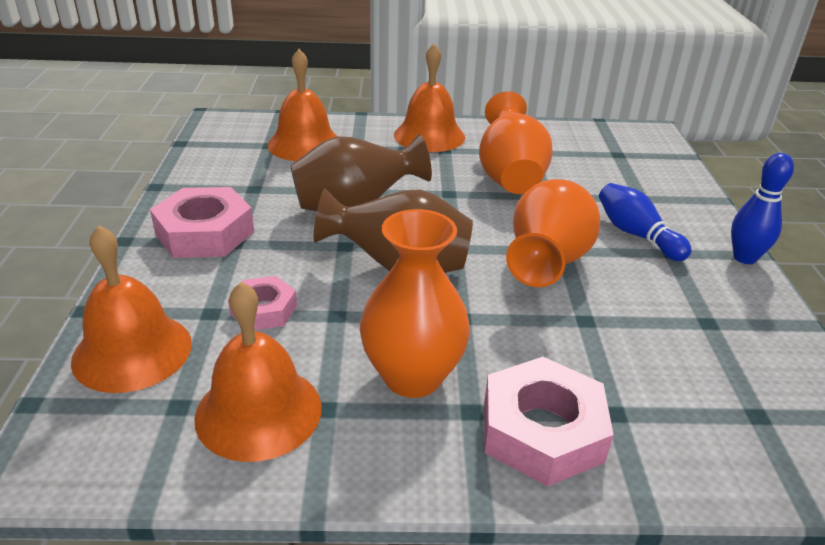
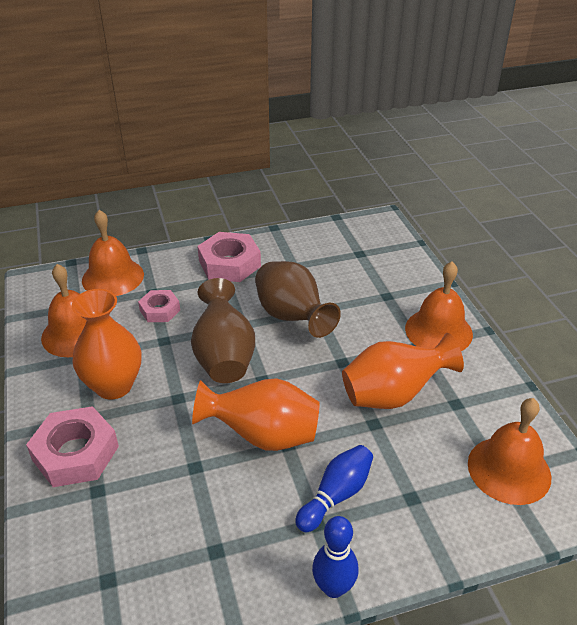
camera: 75 degrees right, 5 degrees up
(304, 144) = (373, 269): orange bell -> orange bell (509, 469)

